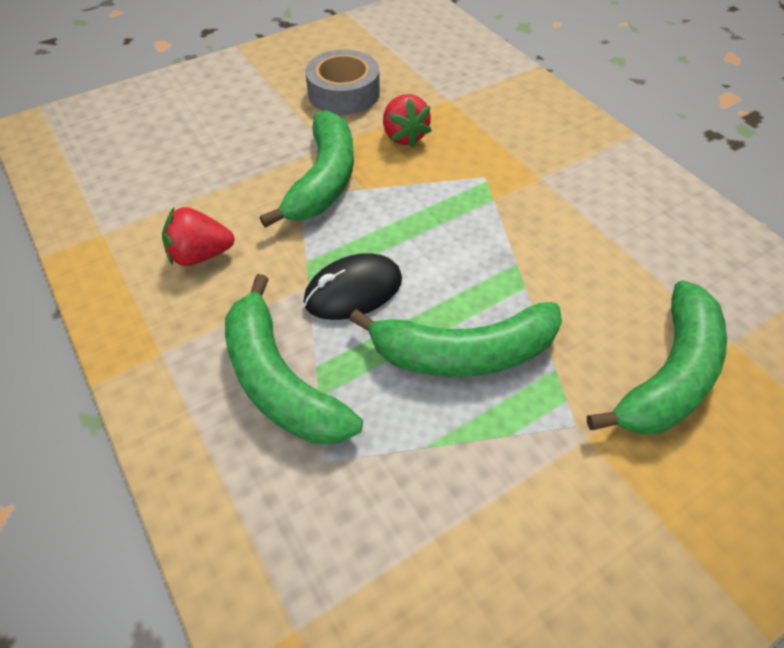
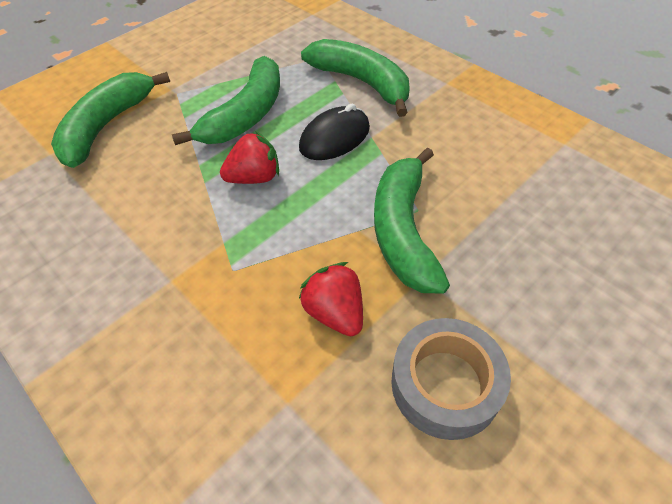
camera: 170 degrees right, 0 degrees up
(201, 255) = (469, 141): red strawberry -> red strawberry (254, 178)
(464, 353) = (246, 115): green banana -> green banana turned 135 degrees clockwise

